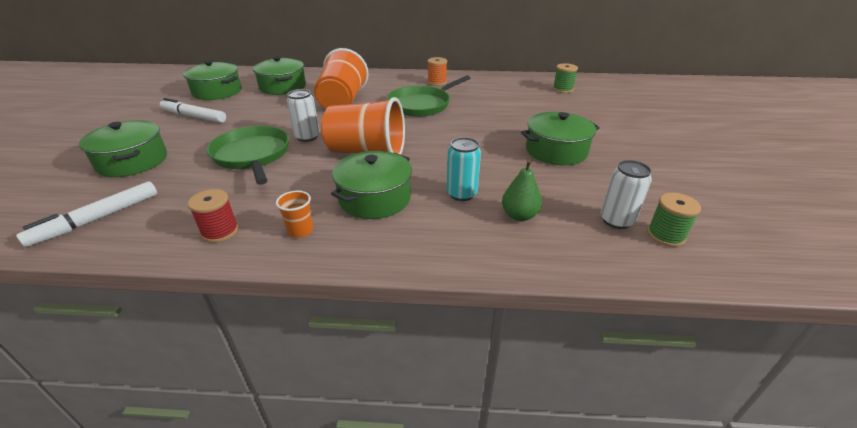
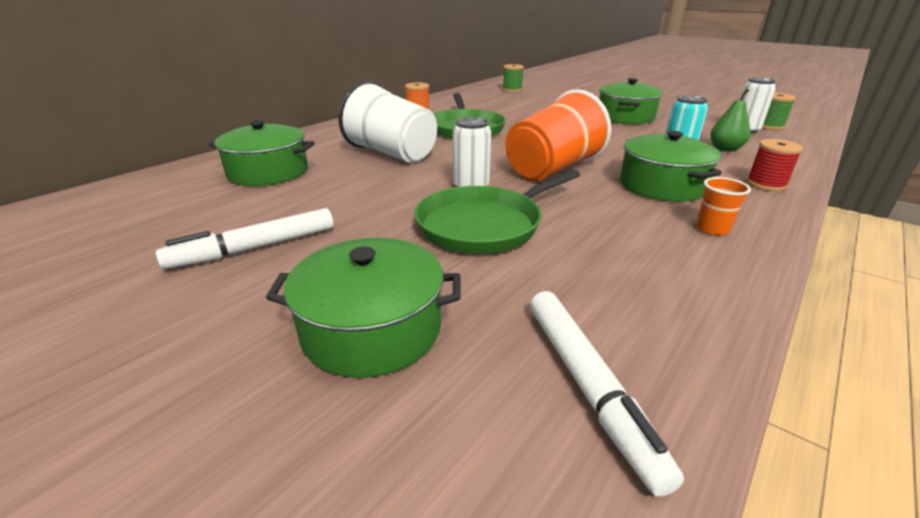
camera: 55 degrees left, 5 degrees down
(217, 92) = (177, 215): green pot -> none
(220, 231) = (692, 275): red spool -> red spool (766, 184)
(252, 155) = (484, 225): green pan -> green pan turned 45 degrees counterclockwise
(342, 101) = (392, 154): orange cup -> white cup

